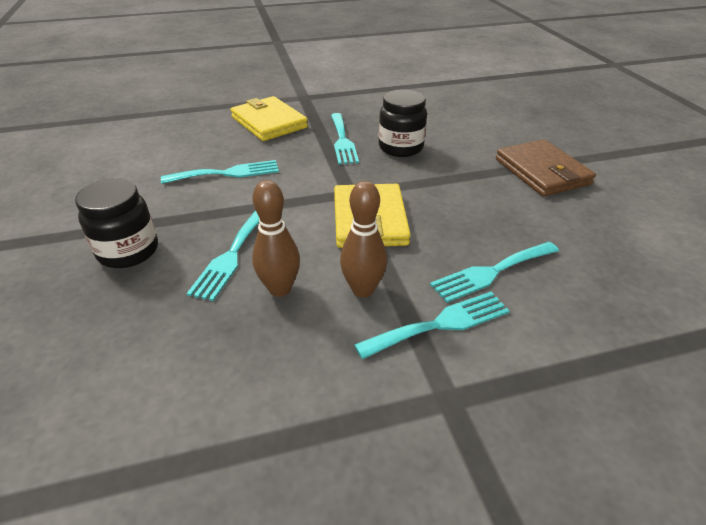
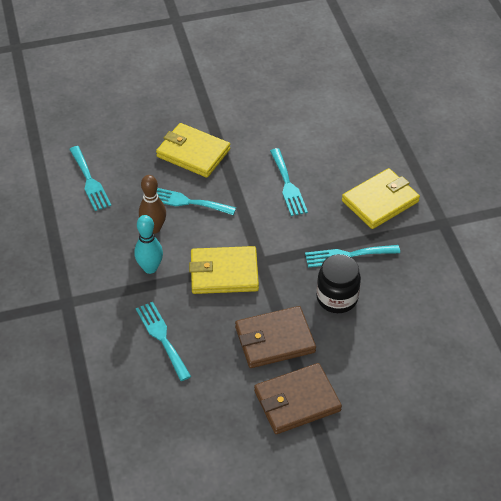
camera: 90 degrees right, 10 degrees up
(128, 251) = (193, 153): black jar -> yellow wallet
(363, 289) = (150, 268): brown bowling pin -> turquoise bowling pin
(440, 324) = (118, 304): turquoise fork -> turquoise fork (90, 181)
(466, 184) = (274, 340): none -> brown wallet

